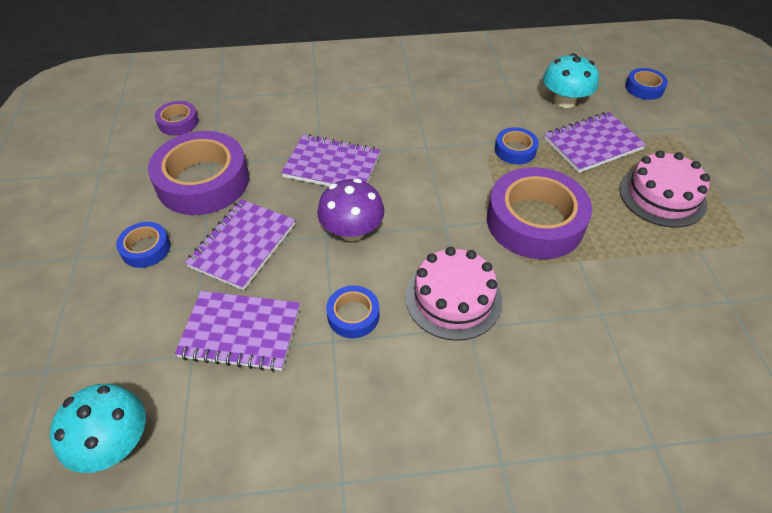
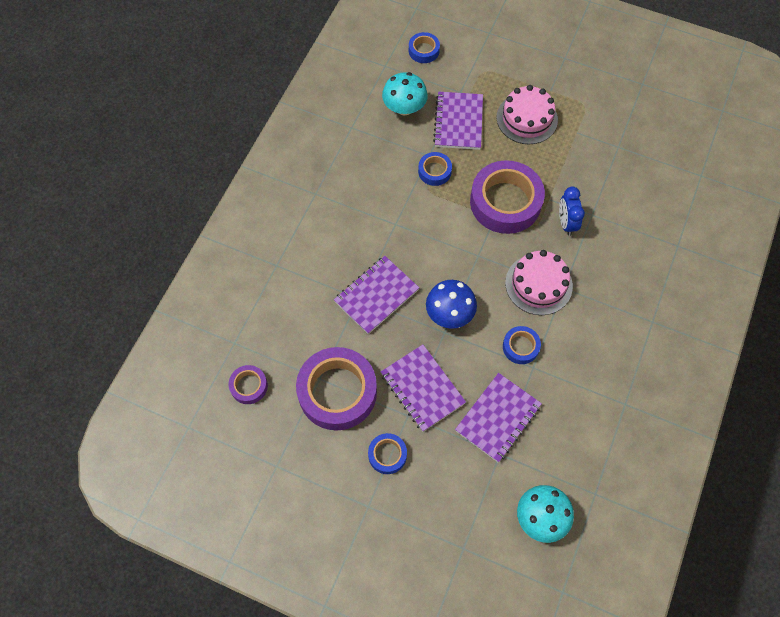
camera: 60 degrees left, 15 degrees up
(352, 231) = (449, 313): purple mushroom -> blue mushroom
(563, 291) = (566, 223): none -> blue clock

